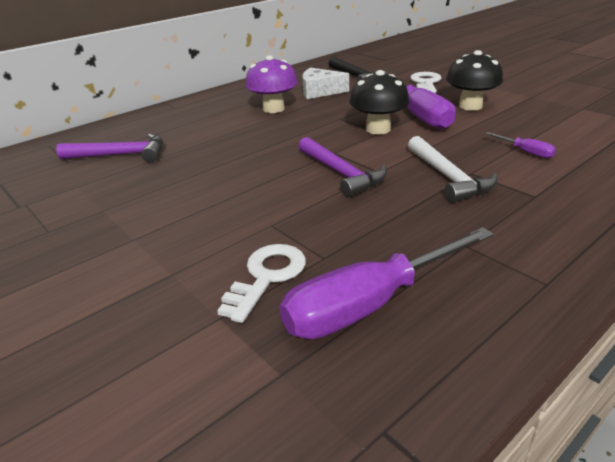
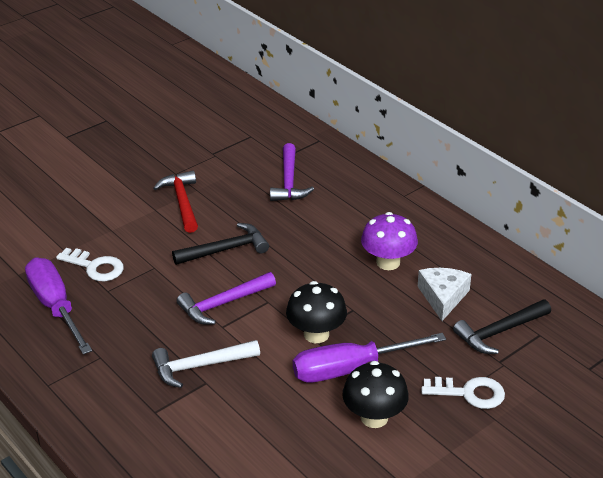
camera: 90 degrees right, 5 degrees up
(126, 218) = (182, 202): none -> red hammer
(241, 180) = (226, 249): none -> black hammer
(526, 152) = (238, 430): purple screwdriver -> none

